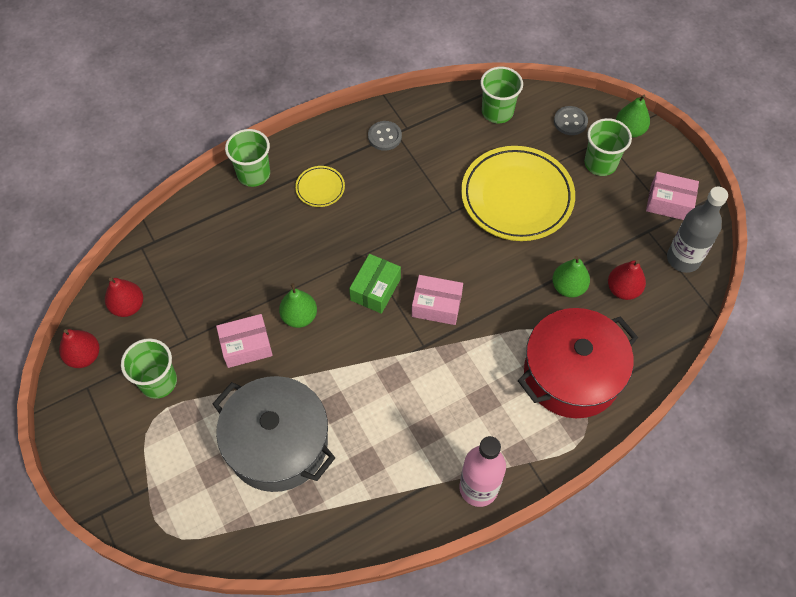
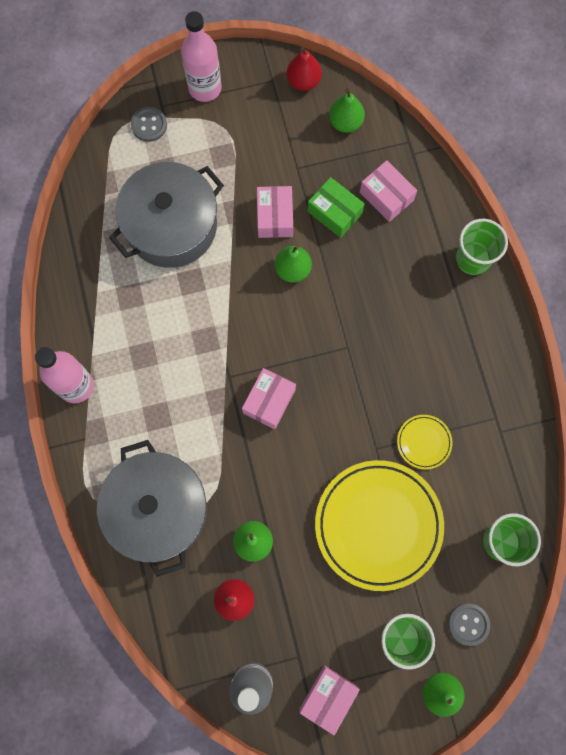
camera: 105 degrees right, 15 degrees up
(104, 454) = (205, 88): none -> pink bottle
(128, 306) = (345, 122): red pear -> green pear
(158, 382) = (260, 138): green cup -> none
(204, 254) = (386, 196): none -> pink box
(320, 188) = (439, 321): yellow plate -> yellow plate (424, 442)
(375, 289) = (303, 347): green box -> green box (334, 212)
(384, 136) = (493, 404): grey button -> grey button (149, 125)
(571, 374) = (157, 510): red pot -> grey pot

